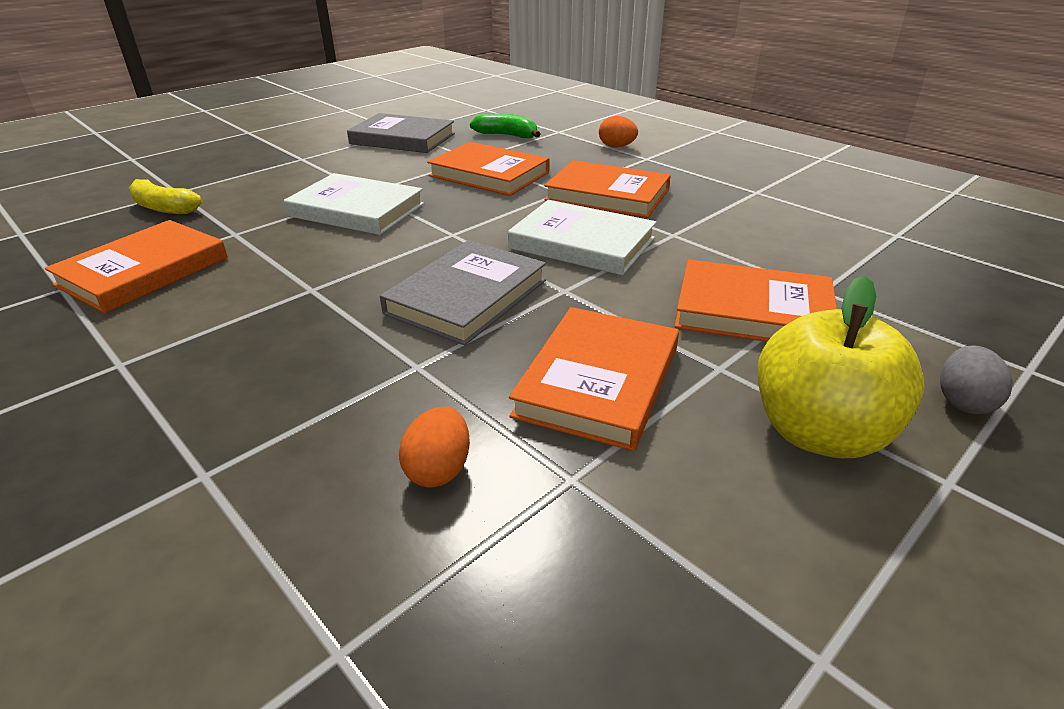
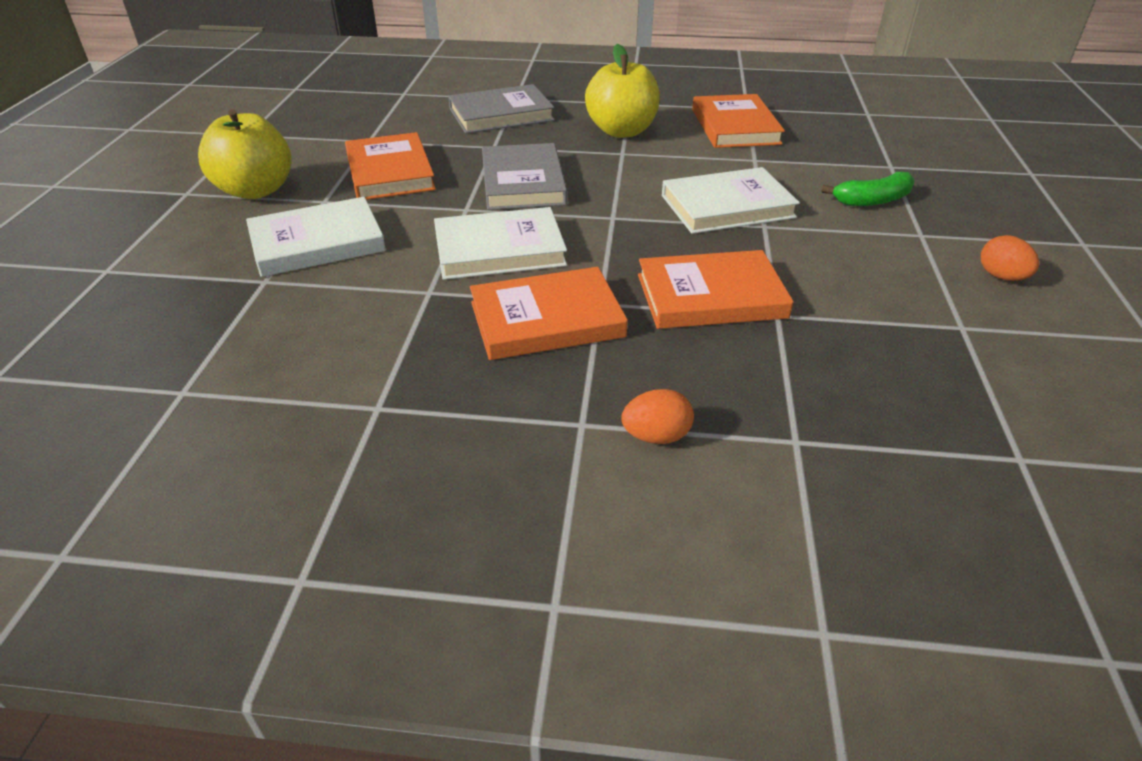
camera: 140 degrees right, 5 degrees up
(164, 207) = (854, 154): yellow banana -> none
(243, 319) = (621, 131): none -> yellow apple
(402, 139) = (925, 312): grey book -> grey book (501, 114)
(439, 469) = (427, 126): orange egg -> orange egg (1001, 277)
(507, 135) = (836, 387): green banana -> green banana (872, 200)
(753, 311) = (317, 243): orange book -> white book
(963, 402) = (165, 233): grey egg -> none

